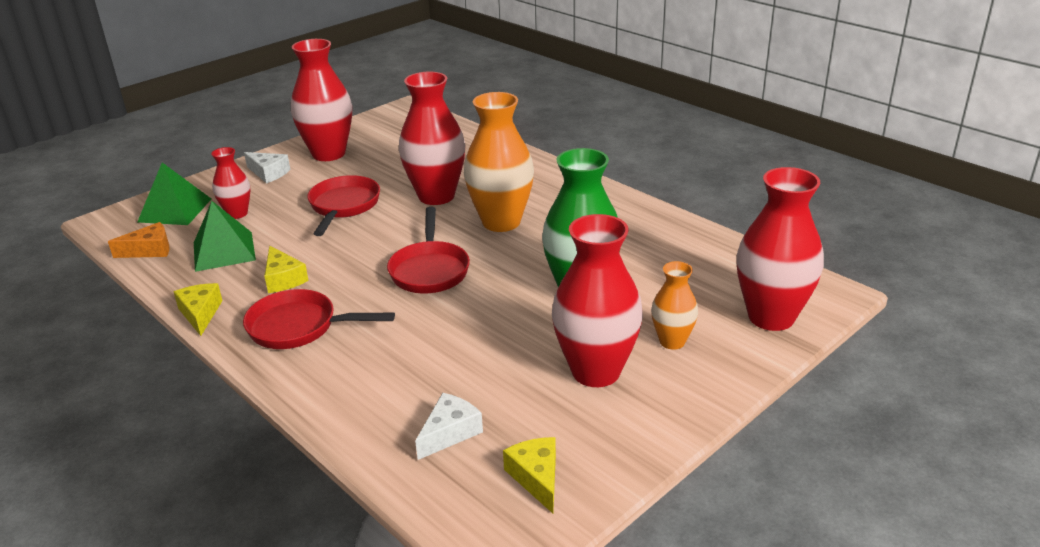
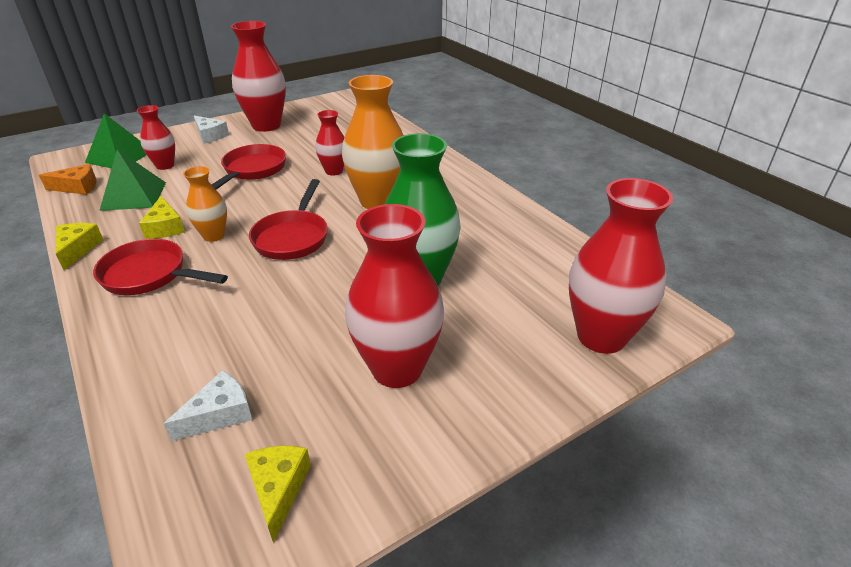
camera: 10 degrees right, 5 degrees up
(436, 196) = (334, 171): red vase -> red vase, size x0.54
(672, 341) = (488, 347): orange vase -> orange vase (214, 236)

